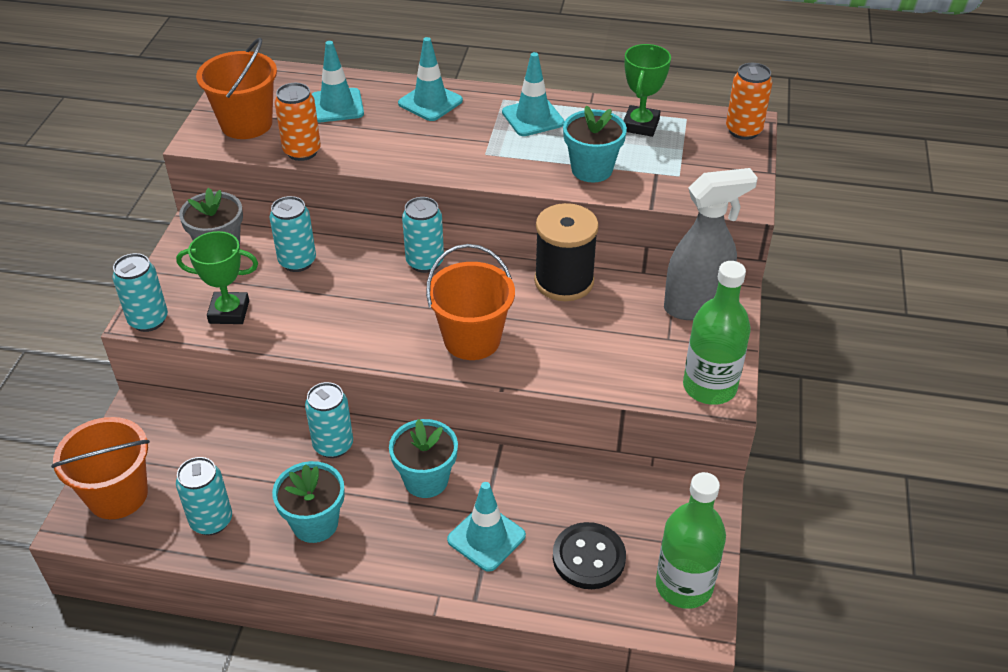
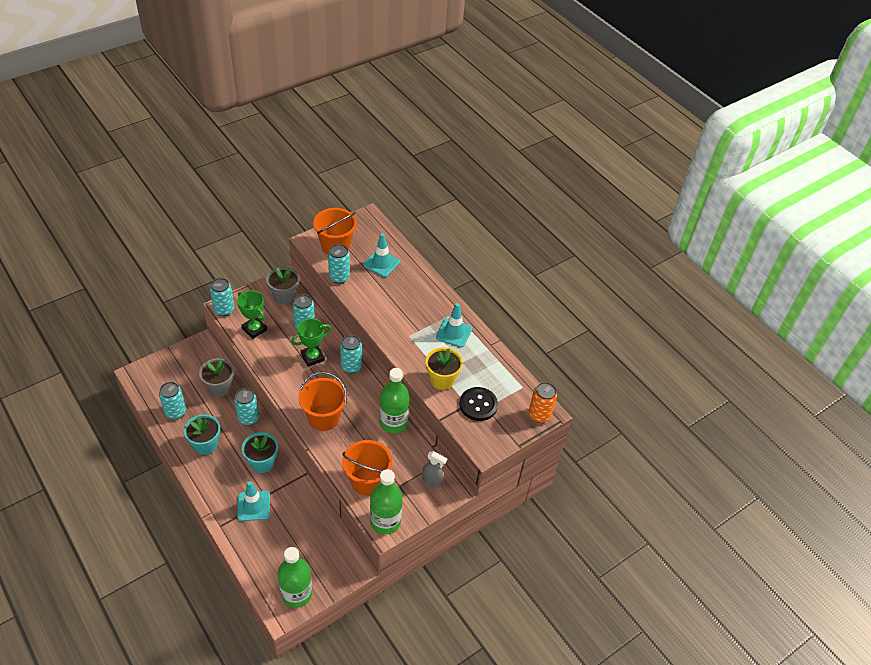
camera: 40 degrees right, 5 degrees up
(118, 495) = (159, 374): orange bucket -> orange bucket (367, 481)
(240, 442) = (219, 388): none -> grey flower pot
(302, 151) = (339, 277): orange can -> turquoise can
(430, 102) = (421, 291): turquoise traffic cone -> none
(564, 281) = (393, 422): black spool -> green bottle
(588, 557) = (278, 549): black button -> black button (478, 405)
(592, 169) = (442, 380): turquoise flower pot -> yellow flower pot
(640, 125) = (496, 374): green trophy -> green trophy (312, 357)
(696, 305) = (432, 481): grey spray bottle -> grey spray bottle, size x0.53

